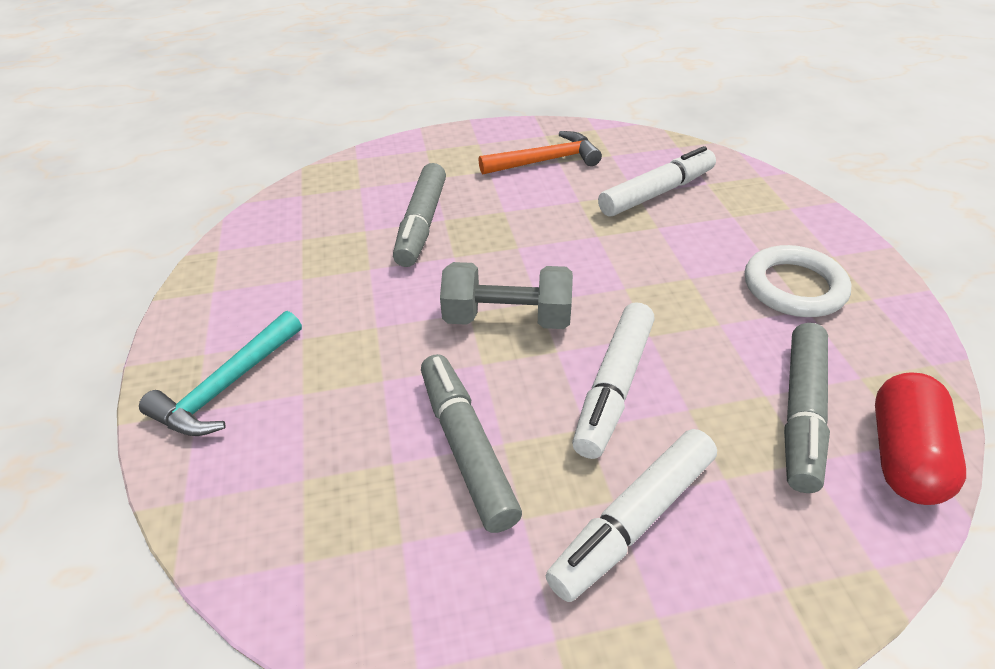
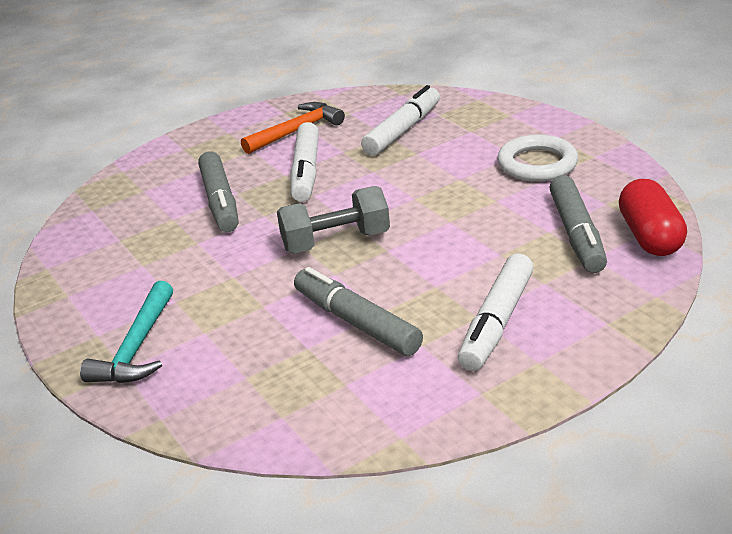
camera: 20 degrees left, 10 degrees down
(613, 387) = (441, 258): white marker -> white marker (306, 171)

